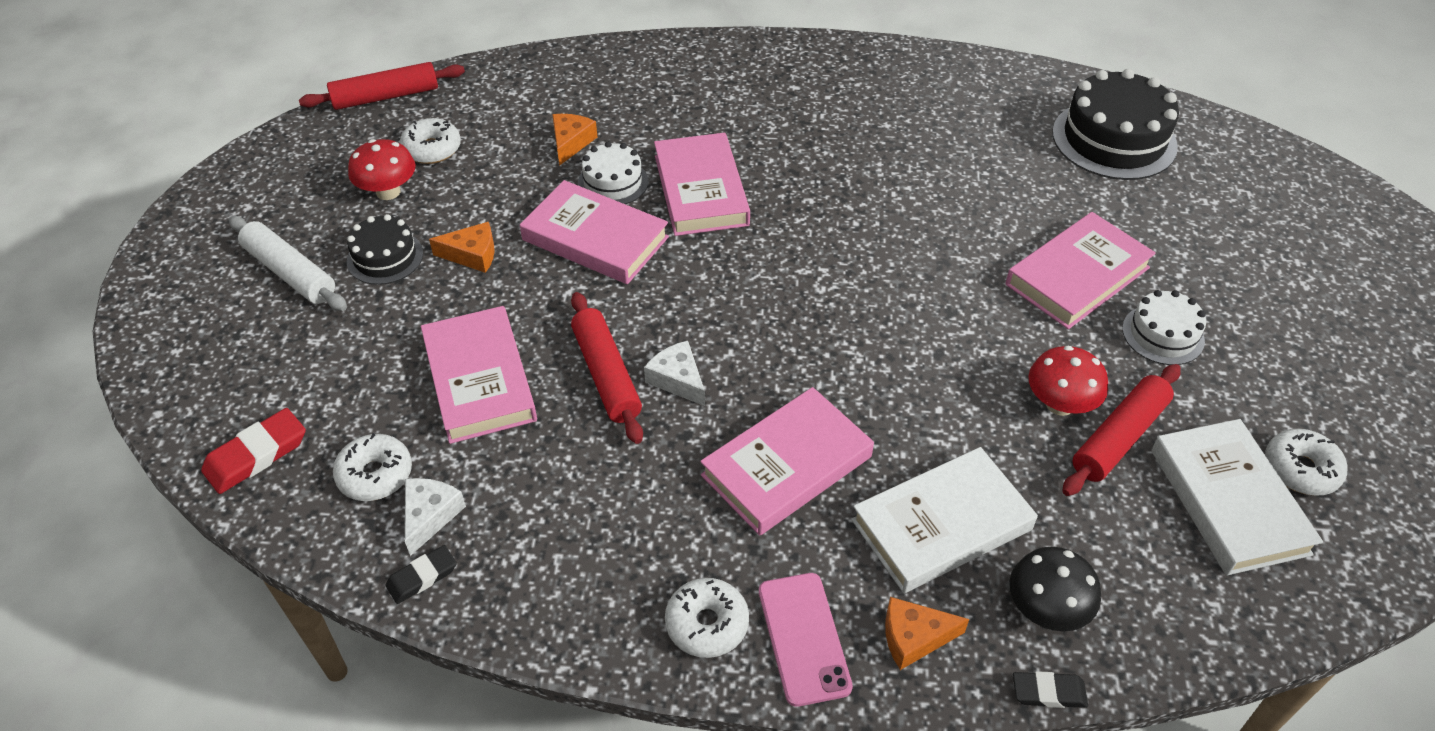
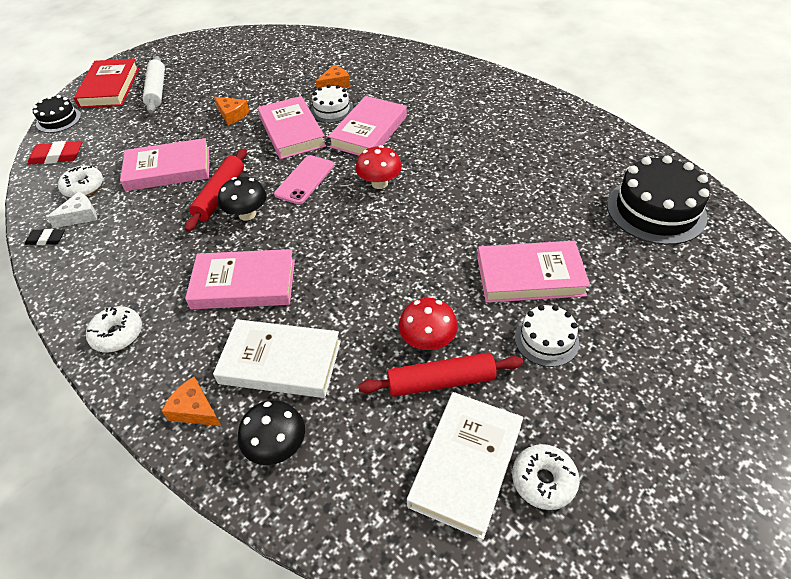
camera: 40 degrees right, 0 degrees up
(193, 306) = (110, 88): none -> red book
(385, 257) = (198, 100): black cake -> black cake (58, 120)
(386, 96) = (281, 33): red rolling pin -> none
(388, 192) = (233, 73): red mushroom -> red mushroom (379, 183)
(432, 149) = (272, 63): white donut -> none
(479, 379) = (168, 169): pink book -> pink book turned 60 degrees clockwise
(678, 379) = (247, 214): white cheese -> black mushroom
(803, 638) = (147, 371): pink phone -> pink phone (305, 180)
(1048, 692) = (222, 491): black eraser -> none

